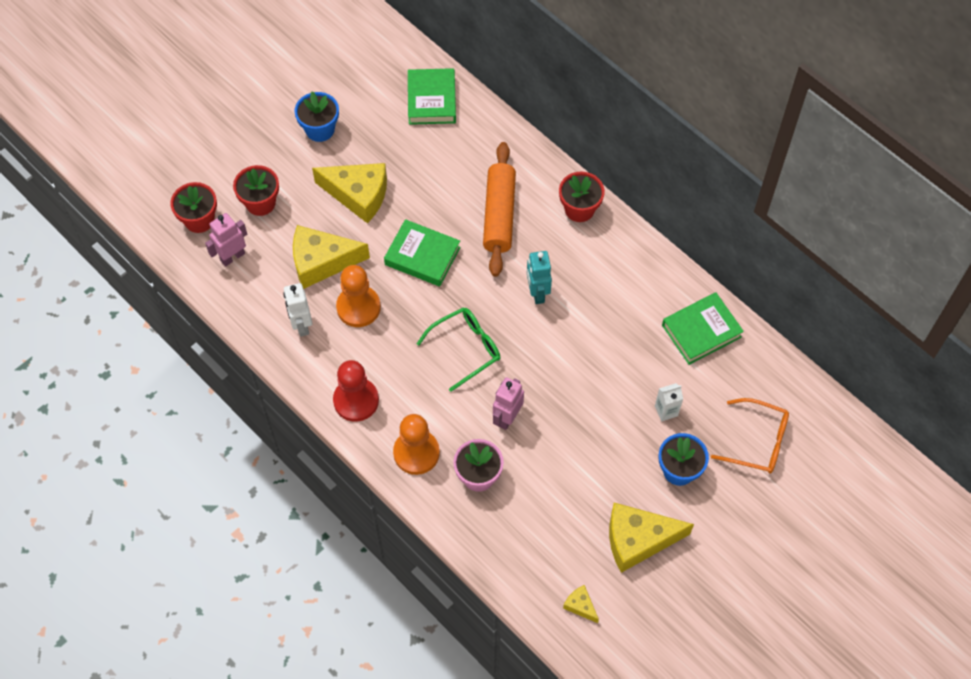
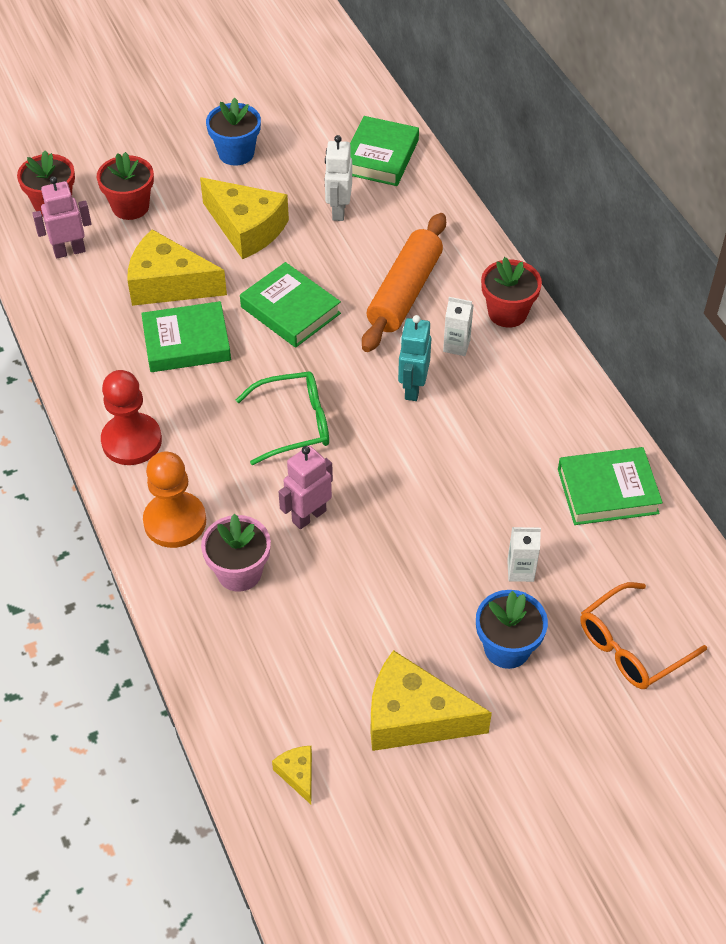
camera: 20 degrees right, 10 degrees down
(301, 325) = (110, 342): white robot -> white robot (338, 210)
(358, 307) = (186, 342): orange pawn -> green book
(554, 248) = (456, 346): none -> white carton
(758, 441) = (631, 646): orange glasses -> orange glasses turned 105 degrees clockwise

